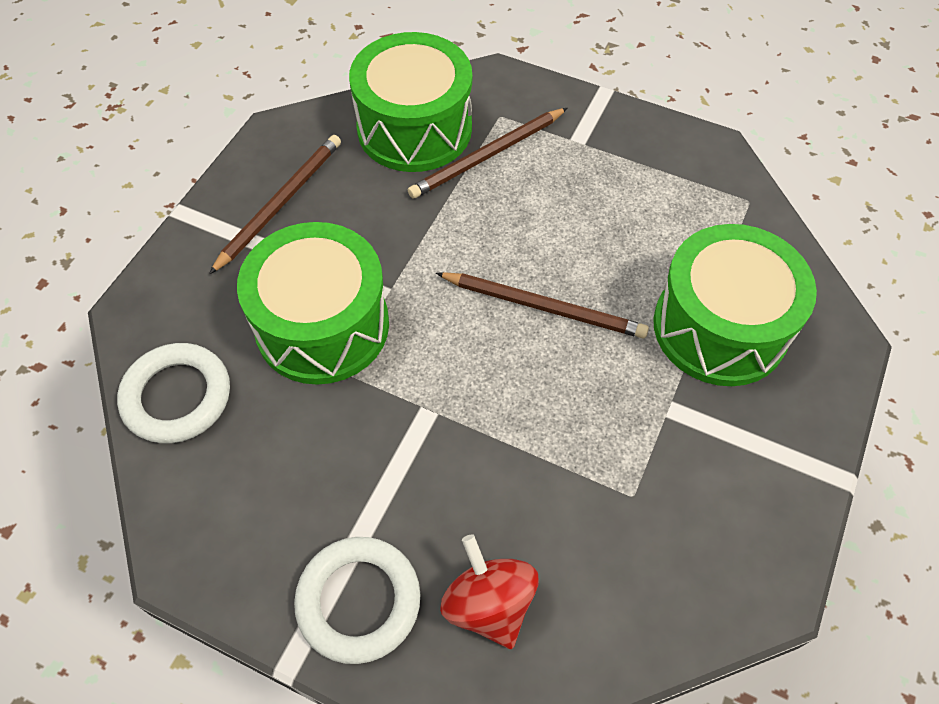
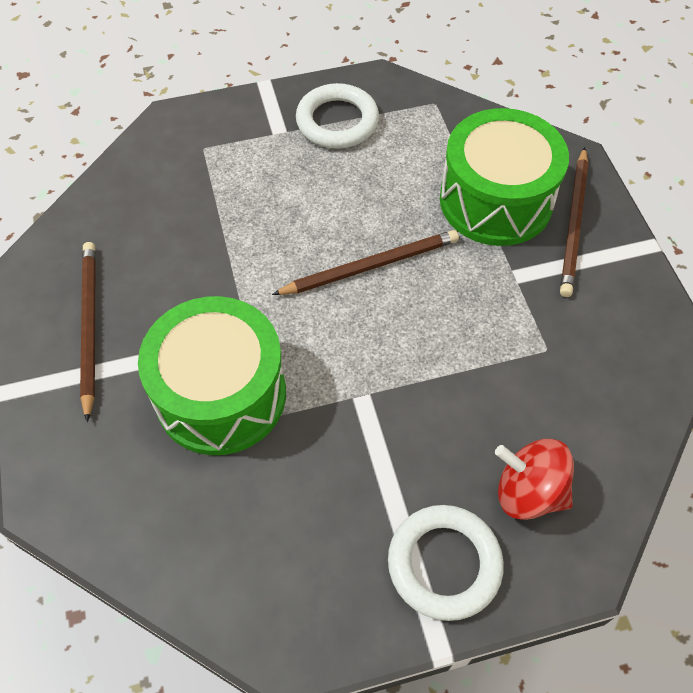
camera: 40 degrees left, 0 degrees up
(177, 397) = (156, 535): white ring -> white ring (337, 121)
(414, 128) = (144, 198): green drum -> none
(487, 156) = (223, 184): brown pencil -> brown pencil (574, 224)

